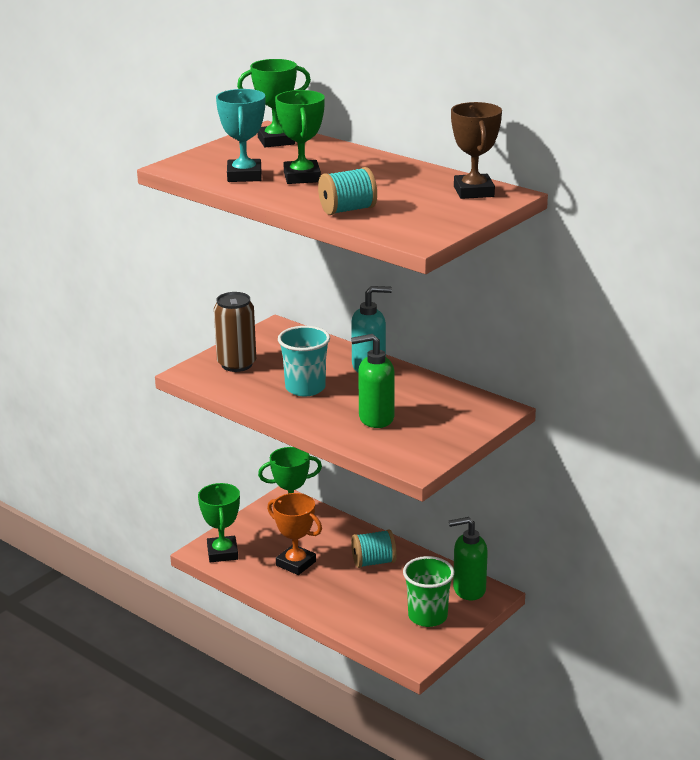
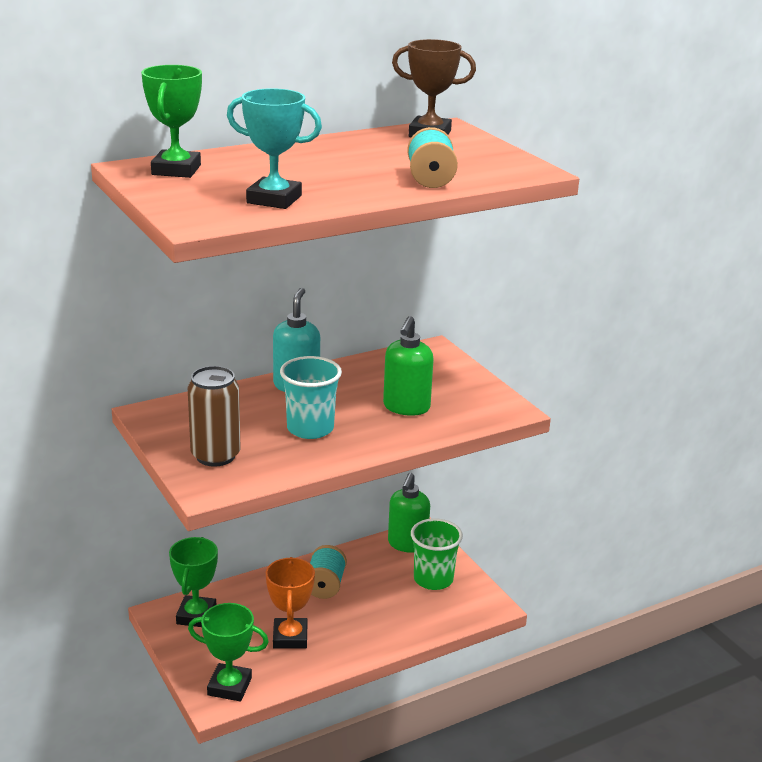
camera: 70 degrees left, 0 degrees up
(296, 563) = (290, 637): orange trophy -> orange trophy turned 60 degrees counterclockwise
(302, 177) = (311, 179): green trophy -> none

